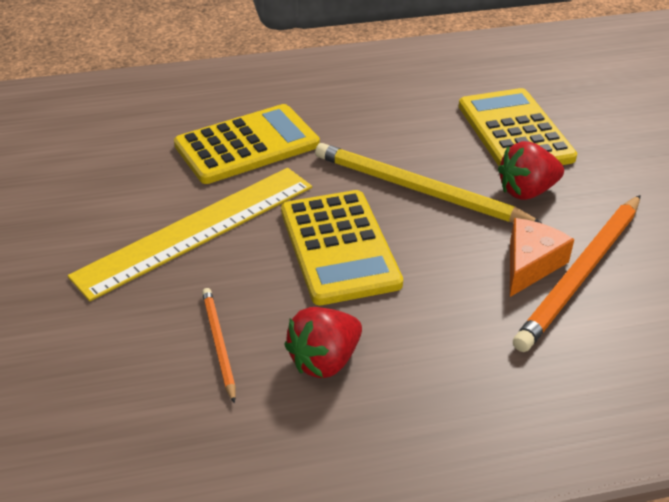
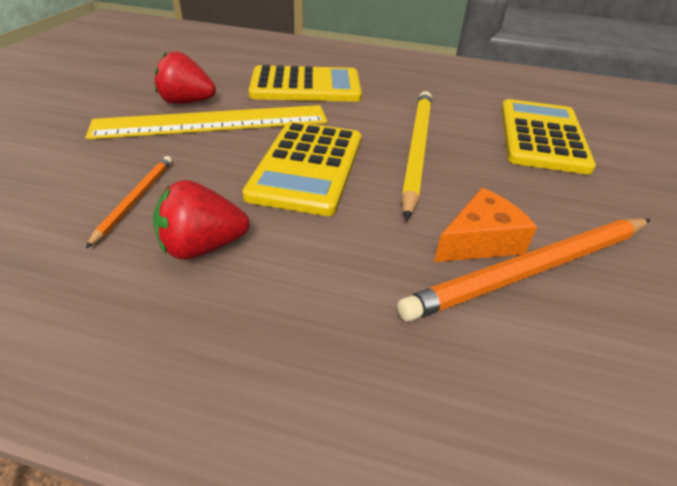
camera: 25 degrees right, 0 degrees up
(419, 190) = (416, 150): yellow pencil -> yellow pencil turned 45 degrees clockwise
(526, 191) = (521, 181): red strawberry -> red strawberry (187, 102)

